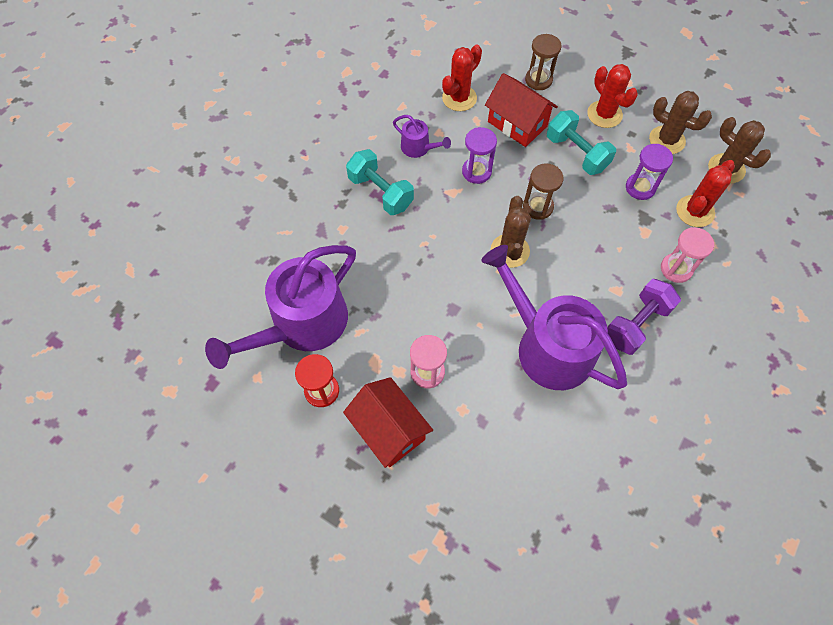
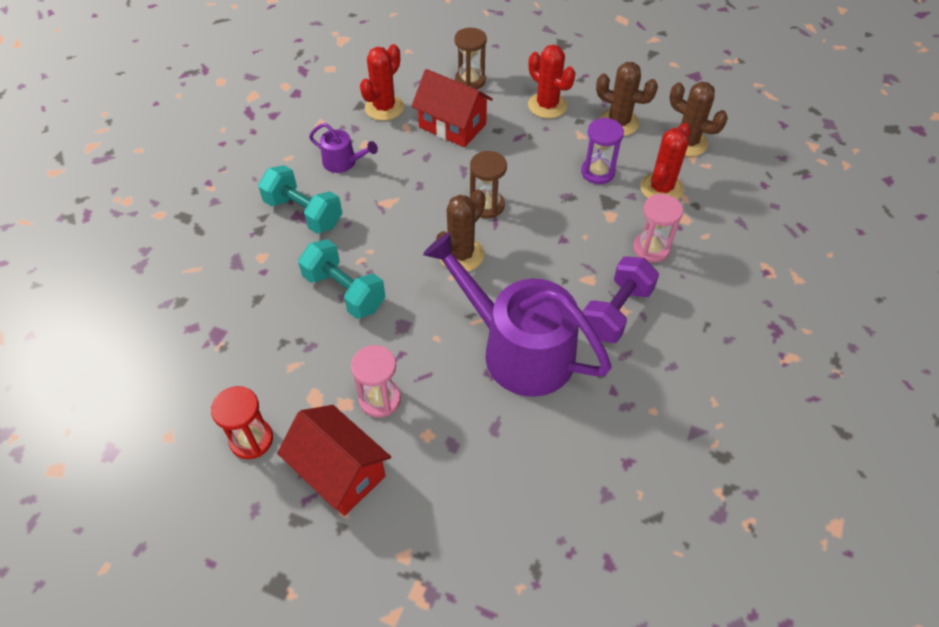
camera: 10 degrees left, 10 degrees down
(302, 324) = (221, 367): purple watering can -> none
(476, 172) = (412, 178): purple hourglass -> none
(510, 251) = (461, 255): brown cactus -> brown cactus turned 45 degrees clockwise
(576, 153) = (522, 147): turquoise dumbbell -> turquoise dumbbell (344, 291)

